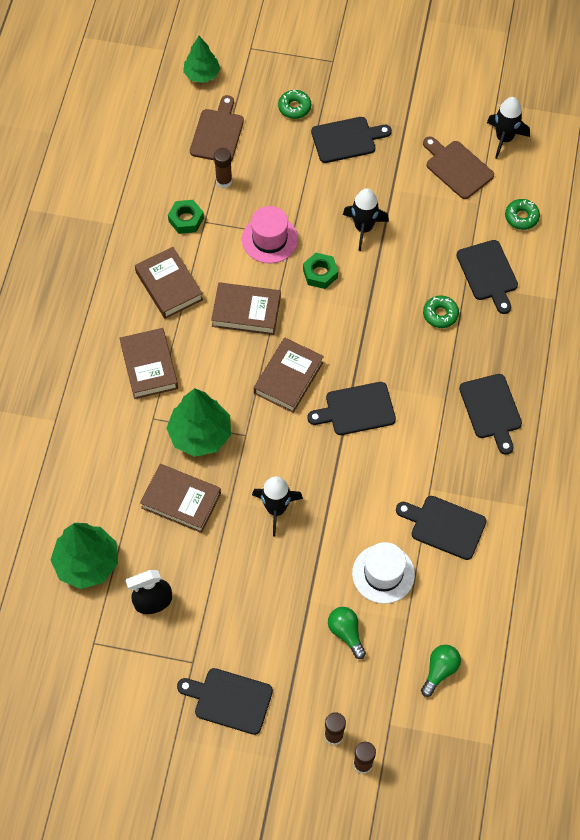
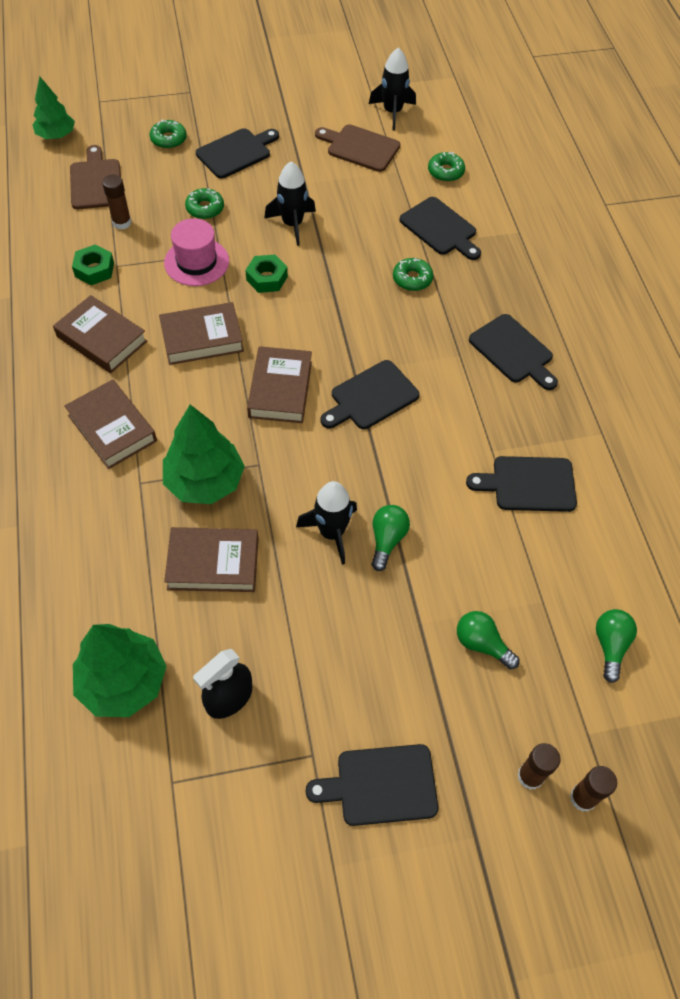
camera: 25 degrees left, 5 degrees down
(297, 189) = (205, 208): none -> green donut
(314, 530) = (387, 540): none -> green light bulb
(383, 574) = (489, 560): white hat -> none

